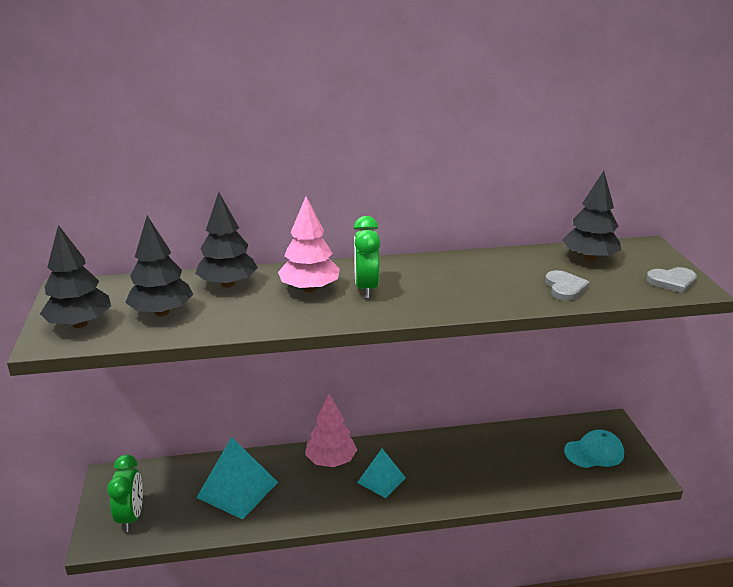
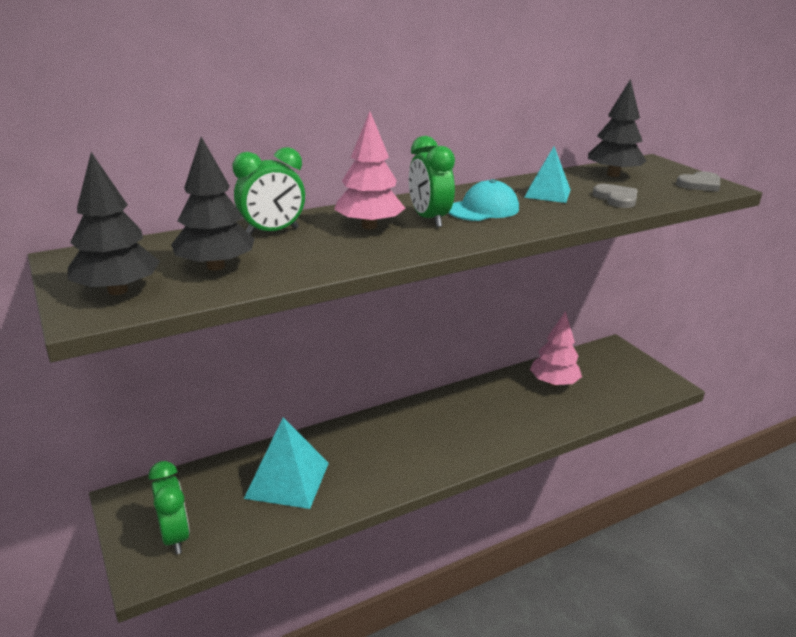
camera: 20 degrees left, 0 degrees up
(228, 284) = (272, 232): black tree -> green clock
(331, 461) = (373, 431): pink tree -> pink tree (554, 383)
(381, 480) = (436, 438): turquoise pyramid -> turquoise pyramid (547, 193)
(594, 452) = (615, 374): turquoise cap -> turquoise cap (483, 209)

